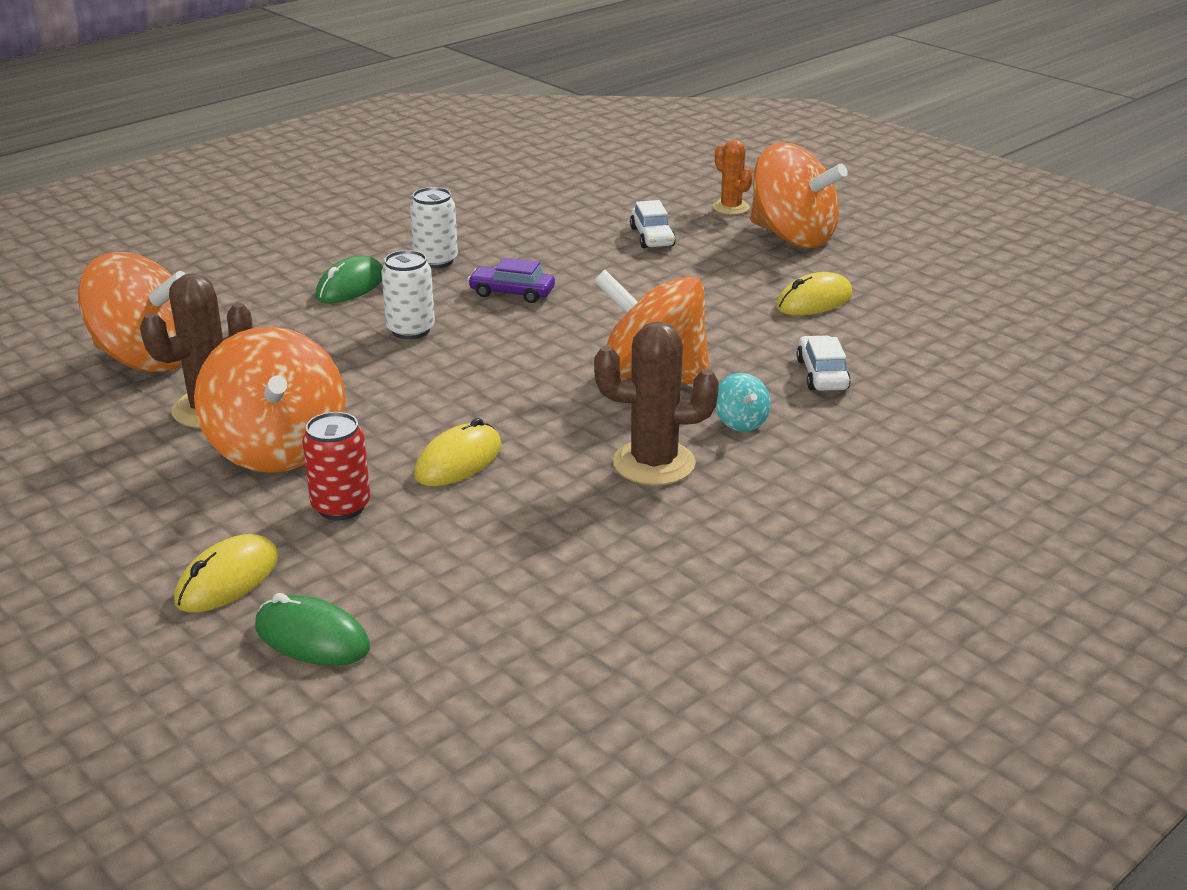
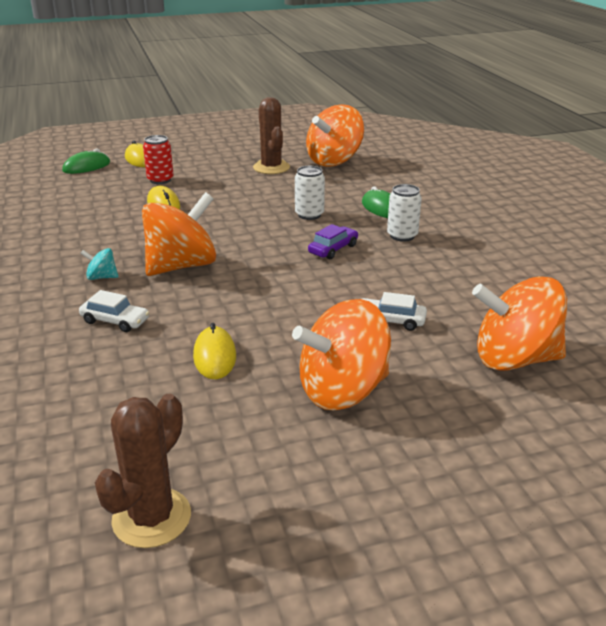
camera: 115 degrees right, 0 degrees up
(277, 449) = (221, 175): orange spinning top -> orange spinning top (514, 359)
(654, 463) = (99, 245): brown cactus -> brown cactus (151, 518)
(731, 207) = (433, 379): orange cactus -> none

